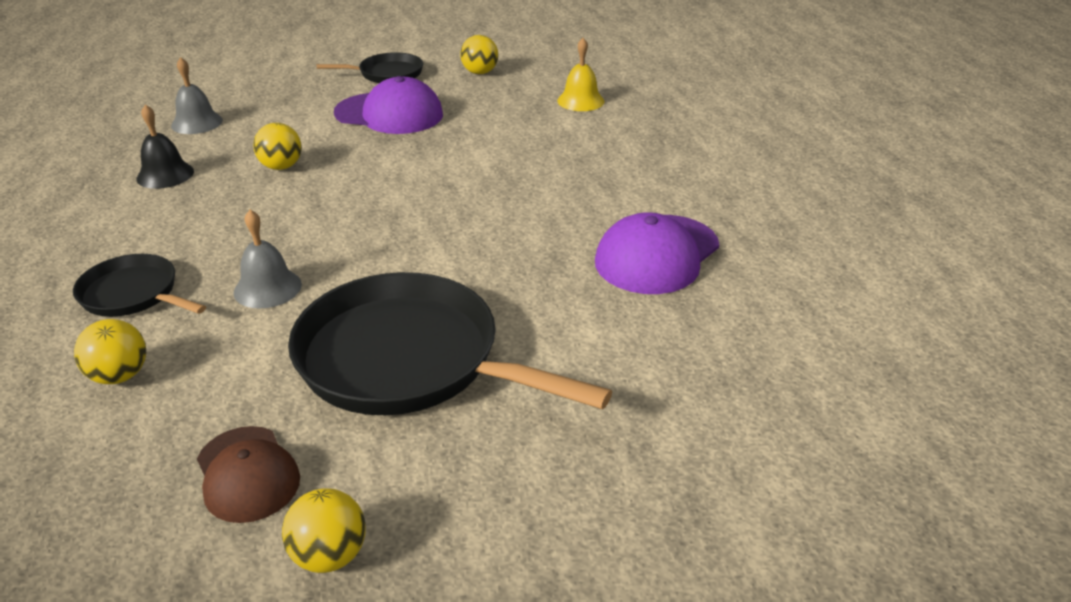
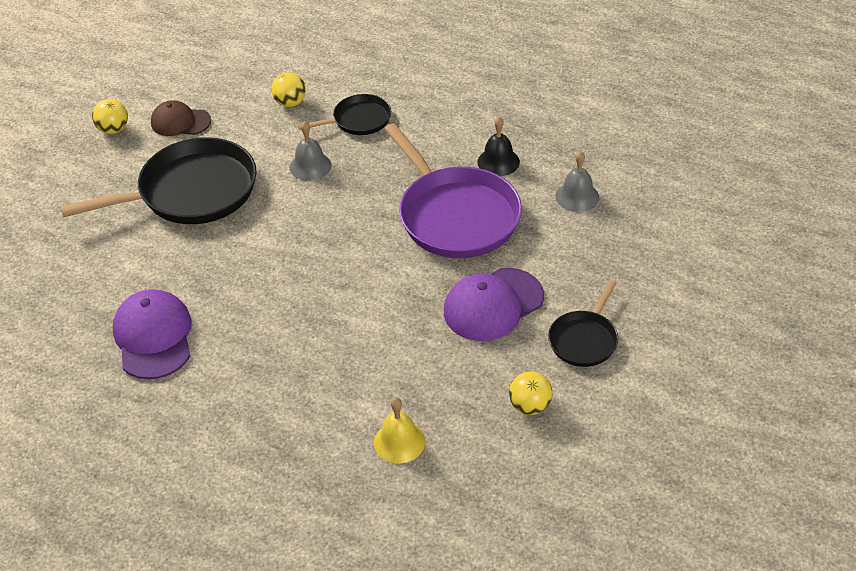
camera: 130 degrees right, 10 degrees up
(281, 167) = (456, 216): yellow ball -> purple pan

